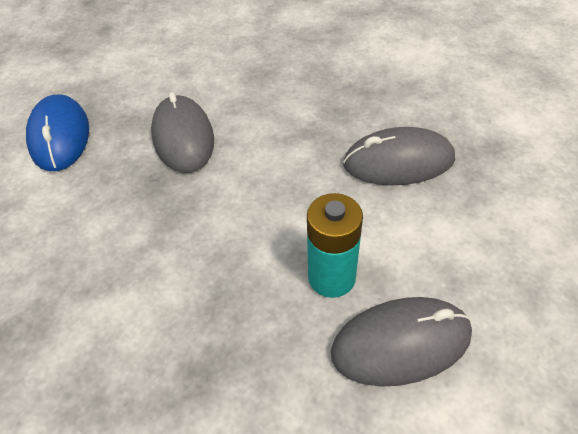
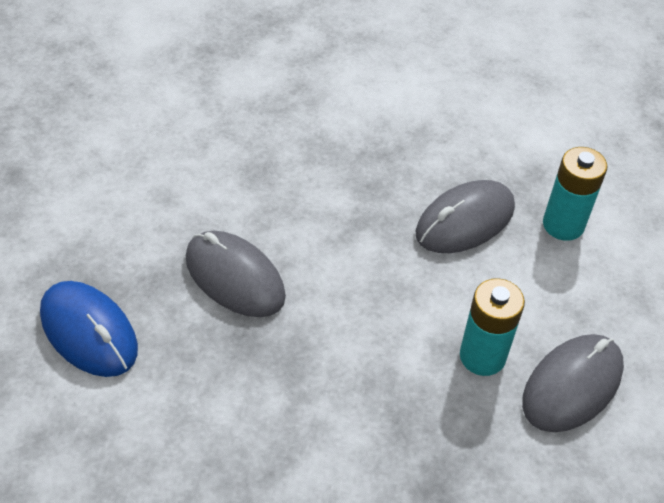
camera: 35 degrees left, 0 degrees up
(491, 197) = (563, 225): none -> turquoise battery

